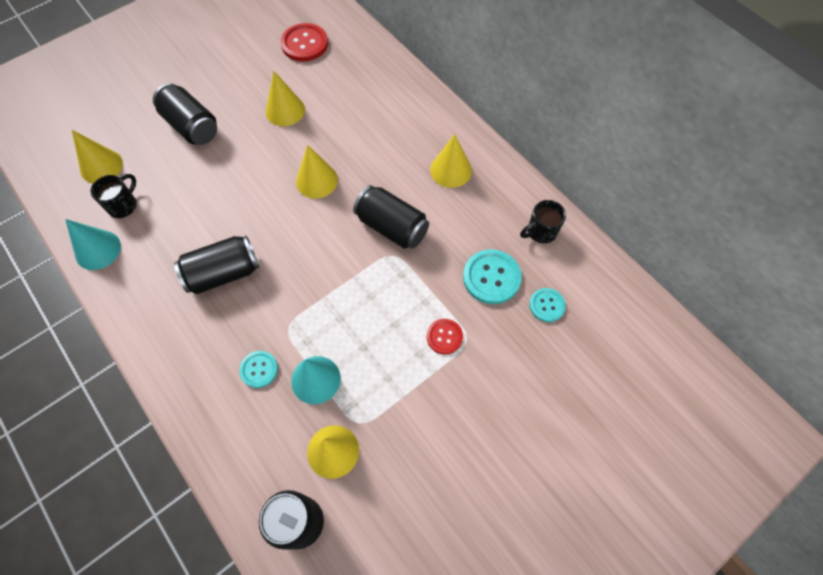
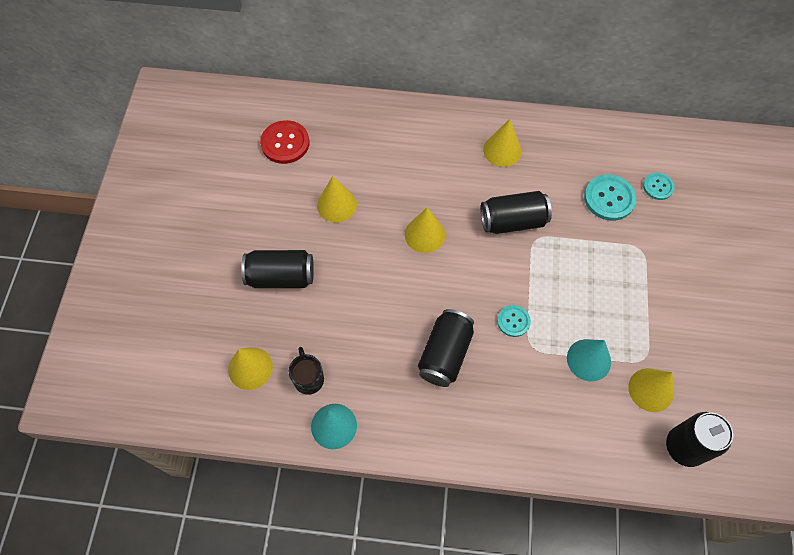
camera: 45 degrees left, 0 degrees up
(259, 369) = (548, 389): turquoise button -> turquoise button (513, 321)
(444, 337) = (627, 260): red button -> none
(540, 232) = (602, 144): black mug -> none

